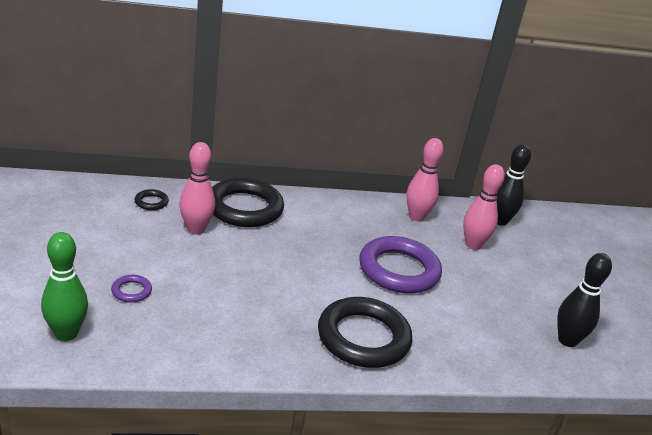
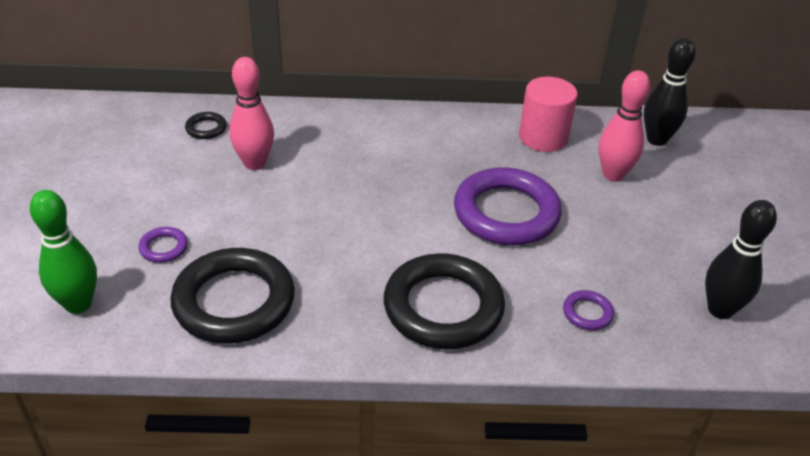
camera: 10 degrees right, 10 degrees up
(244, 208) = (320, 132): black ring -> black ring (234, 301)
(416, 217) = (543, 137): pink bowling pin -> pink cylinder
(472, 342) = (587, 313): none -> purple ring

